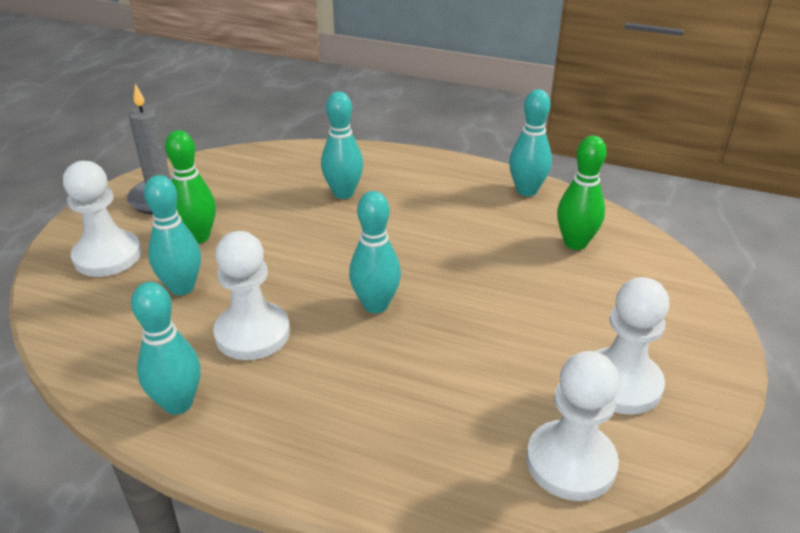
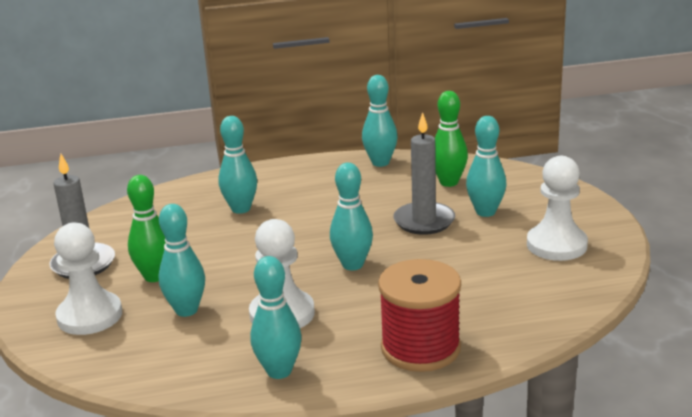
camera: 30 degrees left, 10 degrees down
(332, 451) = (420, 348): none -> red spool
(500, 282) = (424, 221): none -> grey candle
(570, 462) = (568, 293): white pawn -> none
(579, 299) = (485, 212): none -> turquoise bowling pin

